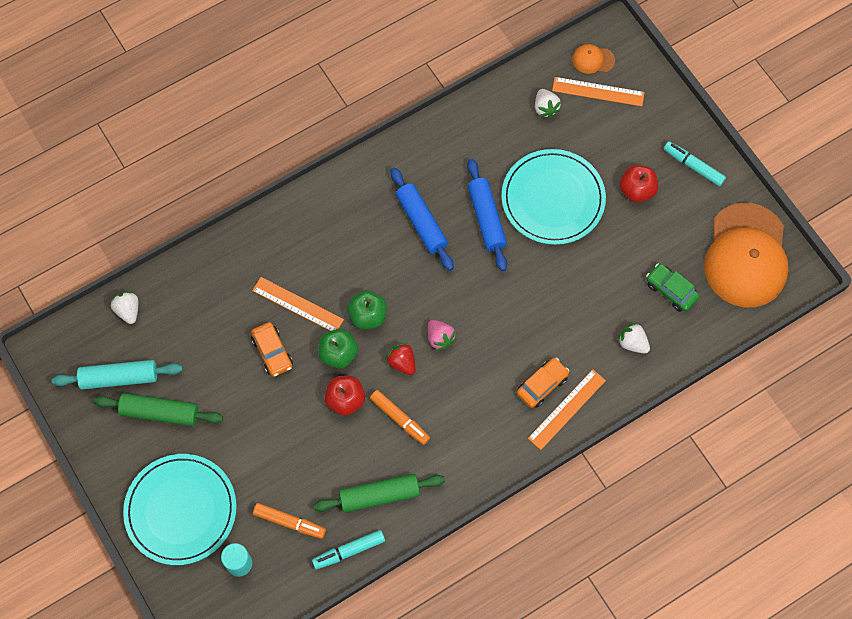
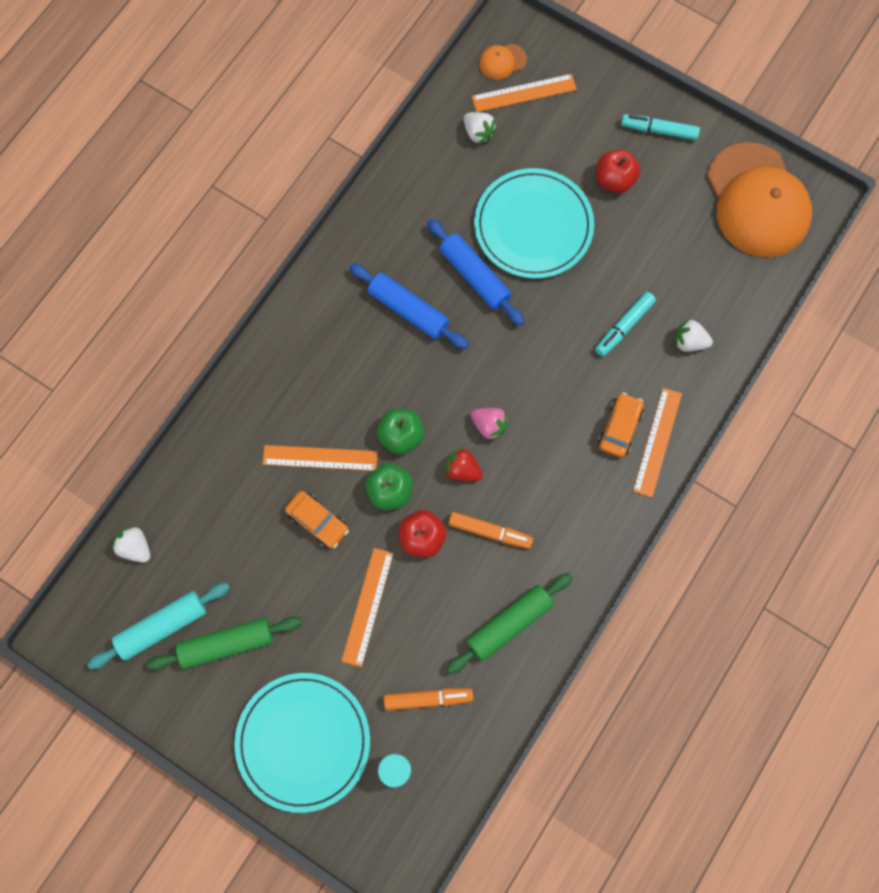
camera: 25 degrees left, 5 degrees up
(278, 432) = (367, 606): none -> orange ruler
(349, 551) = (507, 699): turquoise marker -> turquoise marker (624, 326)
(671, 290) = (700, 270): green car -> none

